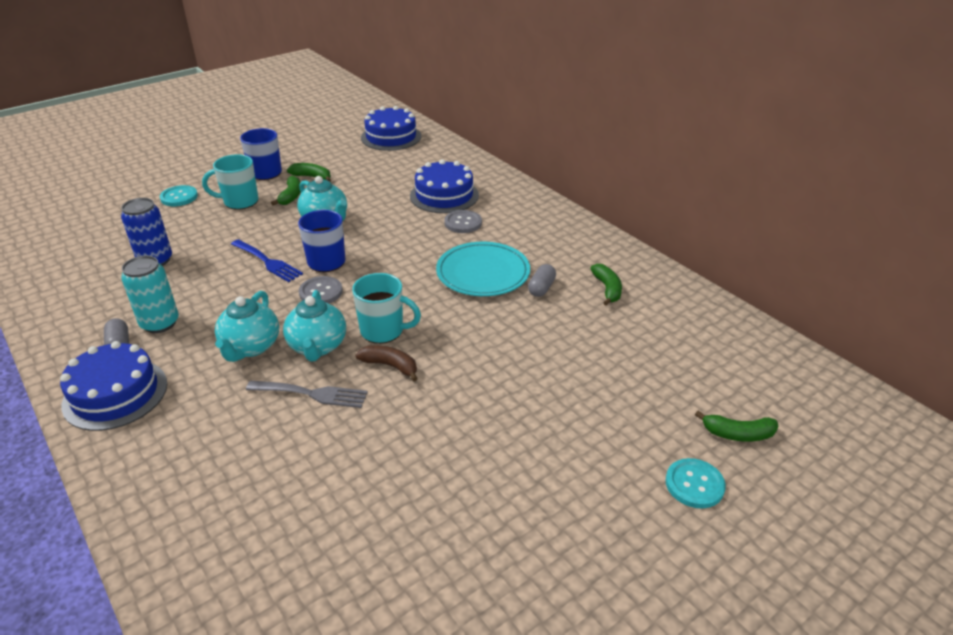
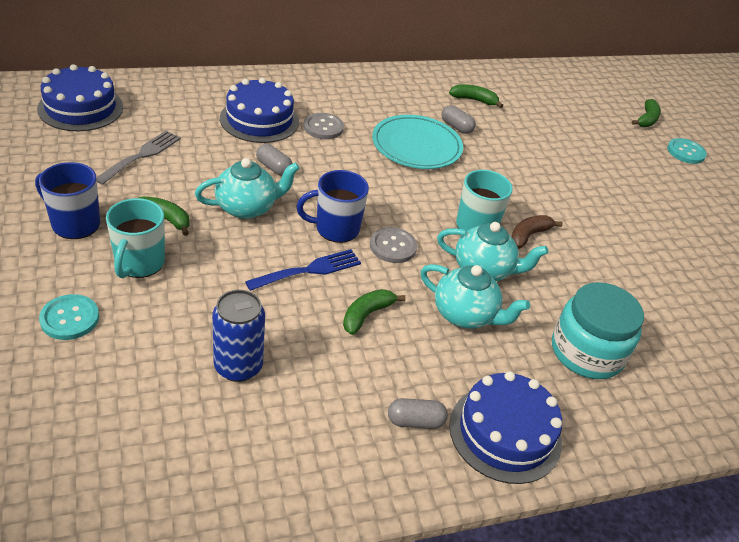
camera: 75 degrees left, 5 degrees up
(160, 323) = (388, 380): turquoise can -> none
(230, 431) = (586, 352): none -> turquoise jar
(312, 177) = (128, 191): green banana -> green banana (366, 315)
(312, 394) = (551, 290): grey fork -> grey fork (141, 155)
(384, 217) = (274, 168): none -> grey capsule

